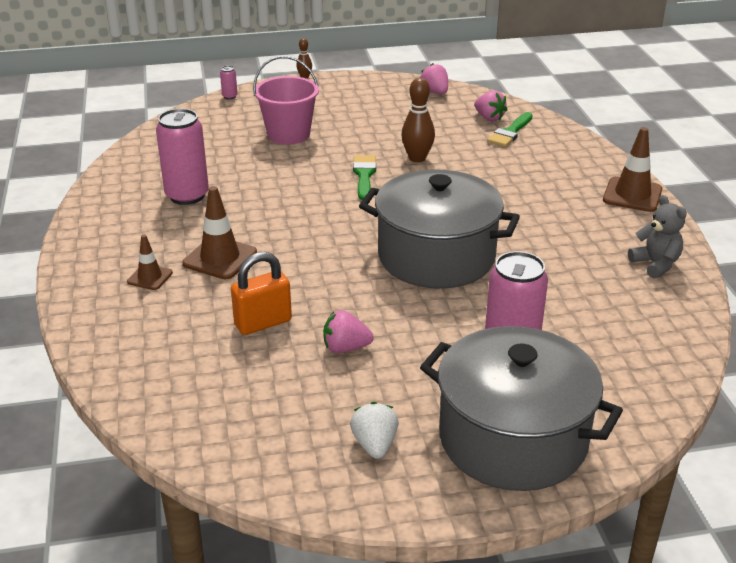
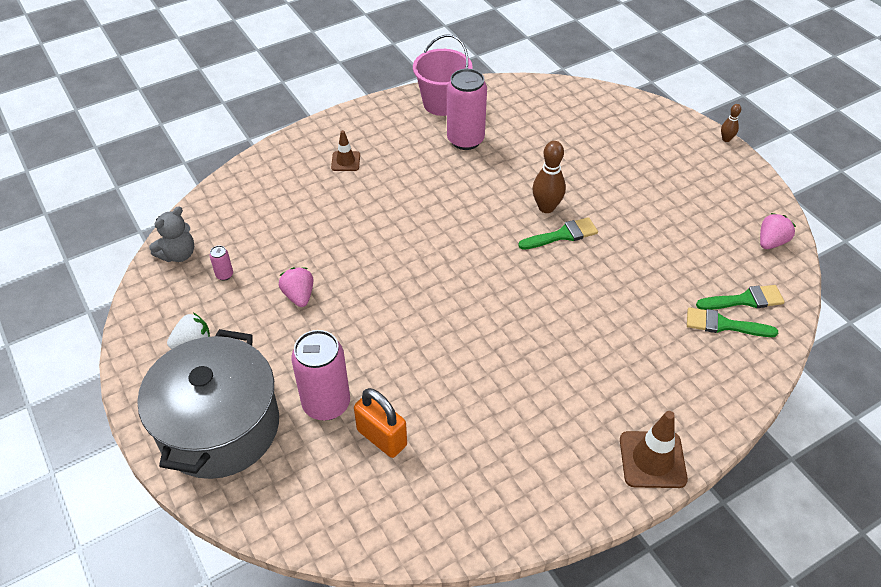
camera: 70 degrees right, 15 degrees up
(220, 258) = (386, 188): brown traffic cone -> none
(229, 96) = (648, 105): pink can -> pink can (224, 275)
(263, 323) = (313, 239): orange padlock -> orange padlock (382, 438)
(288, 134) = (604, 164): pink bucket -> pink bucket (442, 103)
(417, 158) = (618, 264): brown bowling pin -> brown bowling pin (546, 207)
(436, 257) = (450, 320): grey pot -> none
(489, 118) = (744, 300): pink strawberry -> green brush
(655, 264) = (519, 499): grey teddy bear -> grey teddy bear (178, 254)

